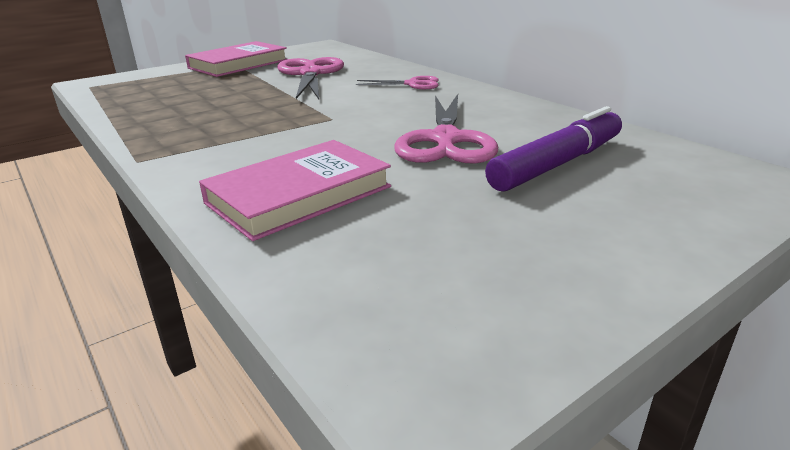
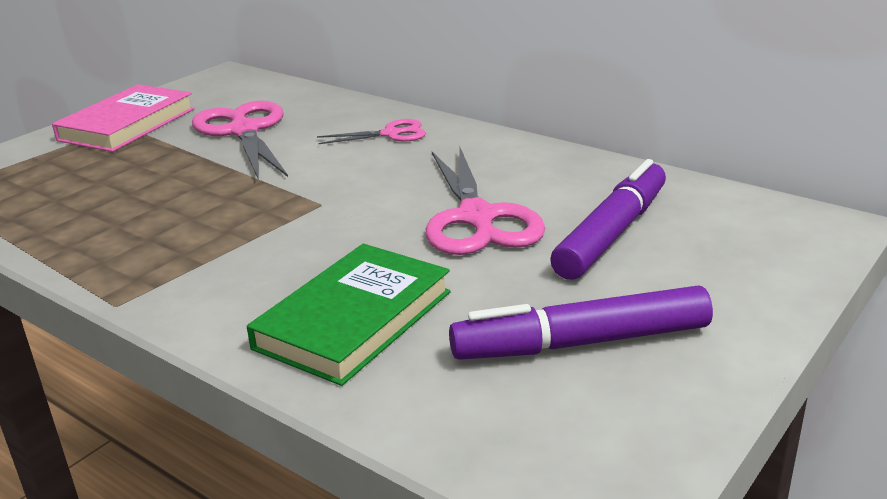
camera: 15 degrees left, 0 degrees up
(299, 195) = (354, 319): pink book -> green book
(487, 242) = (582, 343): none -> purple marker

